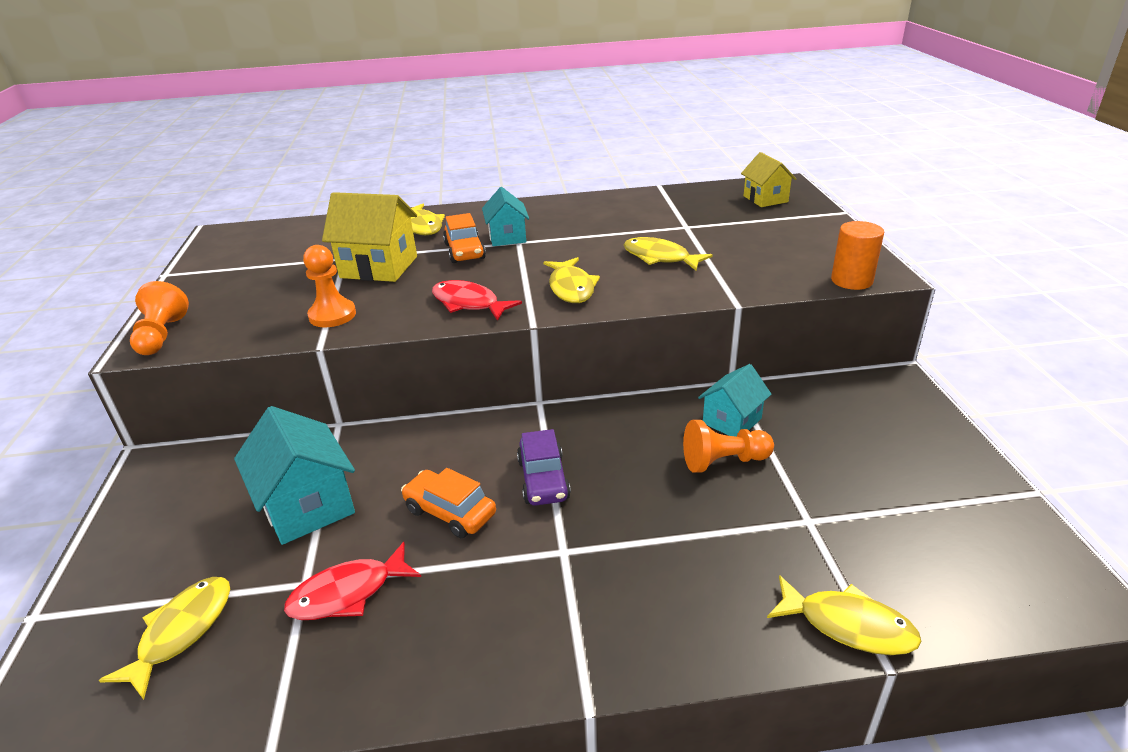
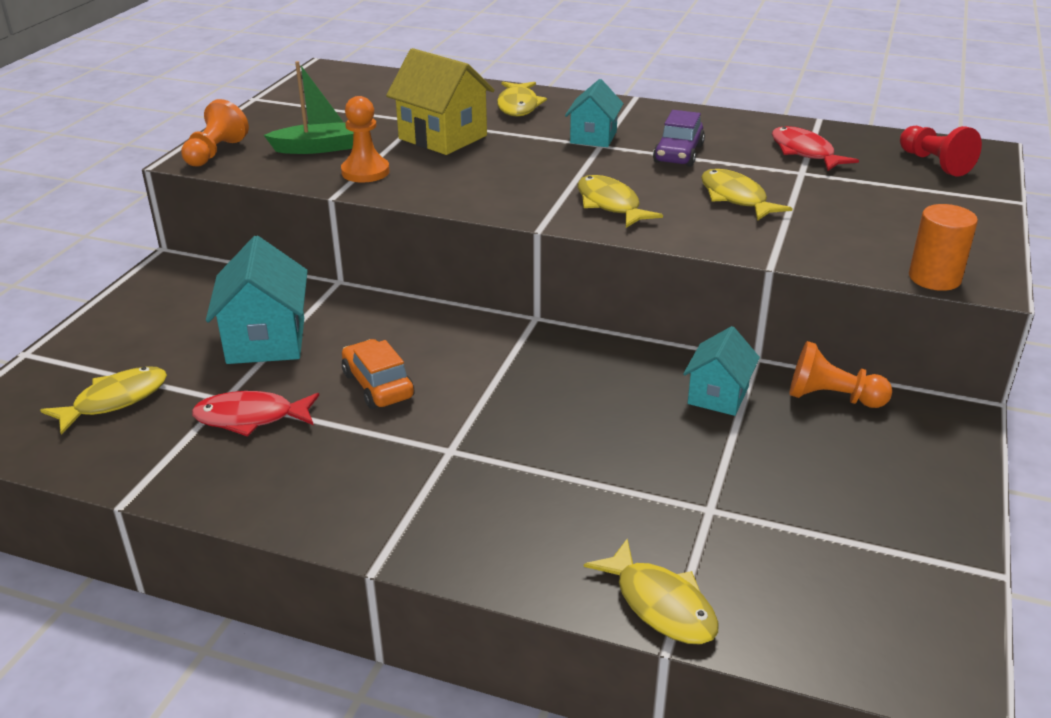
camera: 25 degrees right, 0 degrees up
(268, 305) = (319, 148): none -> green boat
(465, 251) = (537, 142): orange car -> none
(468, 303) = (496, 193): red fish -> red fish (804, 152)
(543, 479) = (482, 386): purple car -> purple car (678, 154)
(571, 288) = (610, 204): yellow fish -> yellow fish turned 135 degrees clockwise
(723, 461) = (673, 429): orange pawn -> orange pawn (832, 398)
(732, 421) = (718, 395): turquoise house -> turquoise house turned 45 degrees counterclockwise
(765, 199) = (934, 163): yellow house -> red pawn

